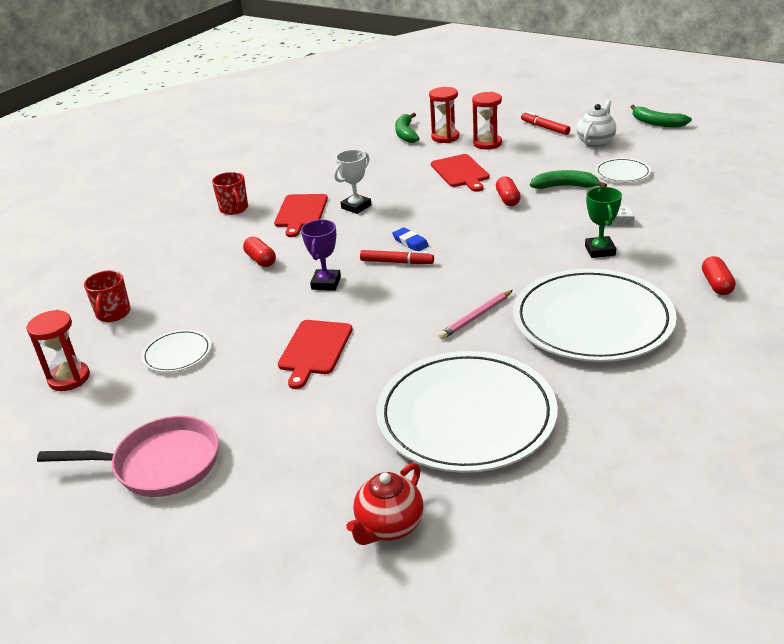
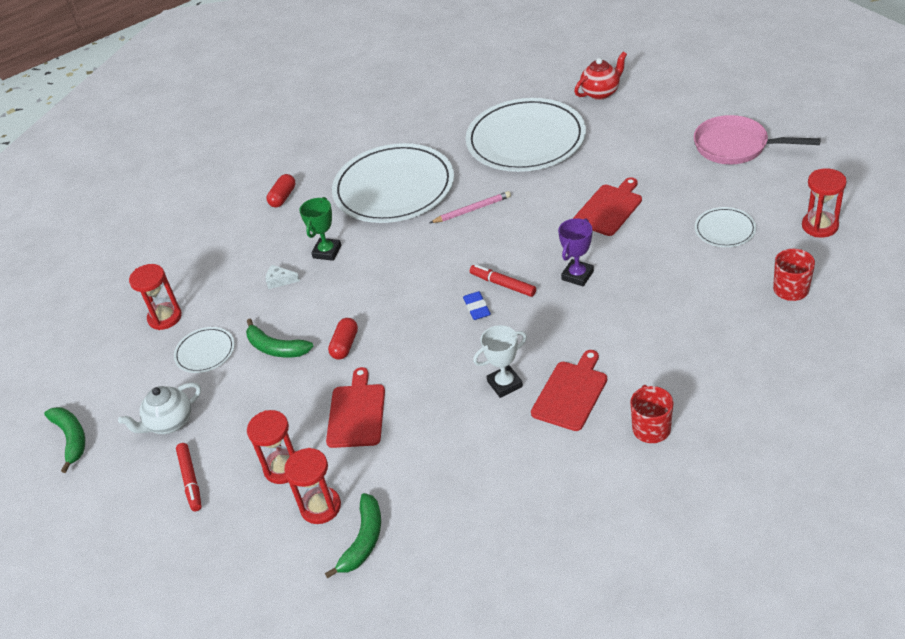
camera: 155 degrees left, 10 degrees up
(260, 260) = (634, 324): red capsule -> none
(690, 181) = (165, 317): none -> red hourglass

